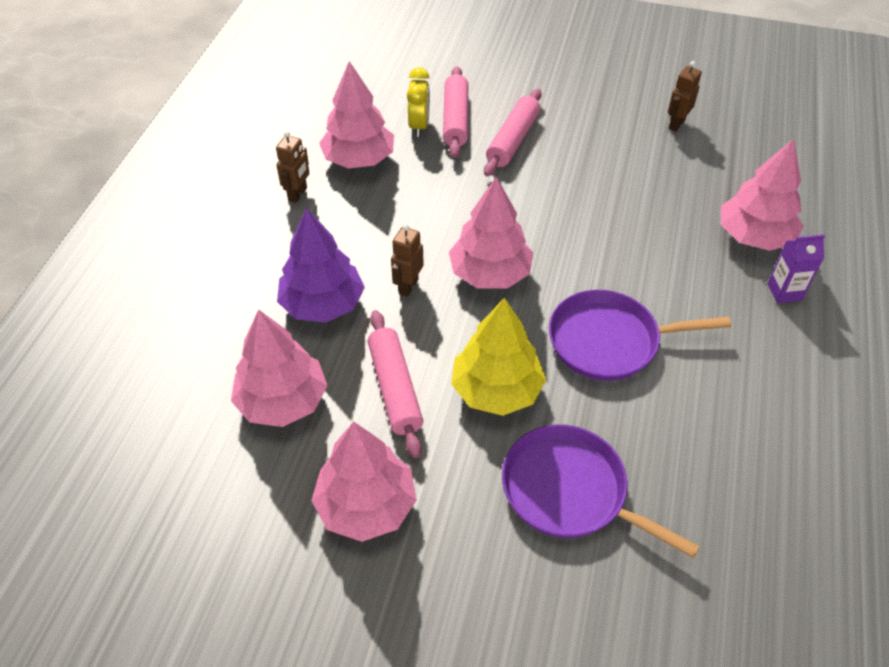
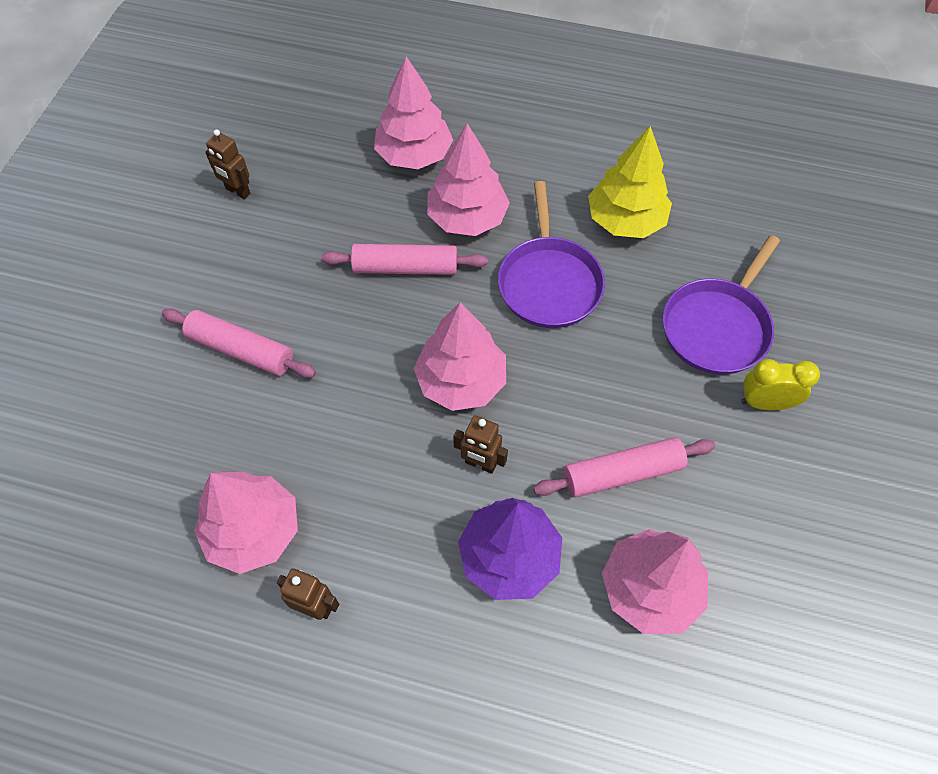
camera: 90 degrees left, 10 degrees up
(366, 505) = (760, 494): pink tree -> pink tree (467, 218)
(419, 126) = (196, 457): yellow clock -> yellow clock (765, 403)
(456, 119) = (189, 413): pink rolling pin -> pink rolling pin (405, 267)
(496, 390) = (615, 380): yellow tree -> yellow tree (625, 220)
(784, 292) = (484, 146): purple carton -> none

